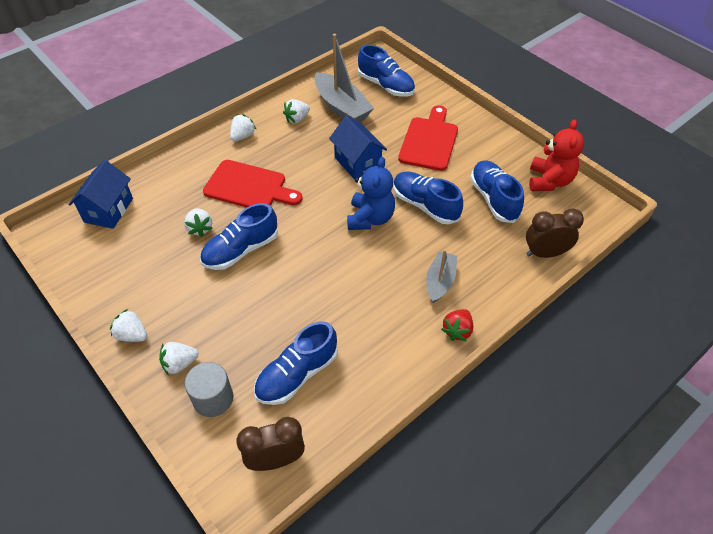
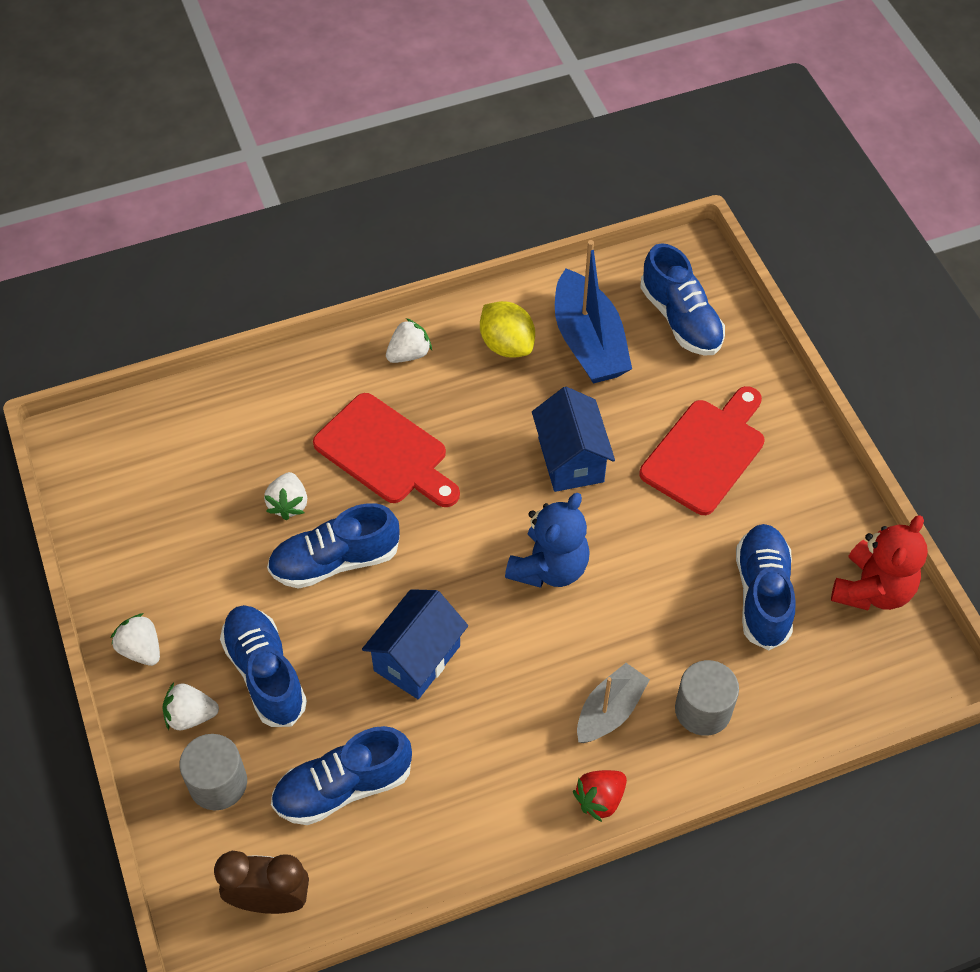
camera: 20 degrees right, 5 degrees up
(109, 210) = (167, 431): blue house -> blue house (417, 658)
(297, 119) = (507, 345): white strawberry -> yellow lemon
(342, 107) = (588, 342): grey boat -> blue boat
(425, 205) = (645, 571): blue shoe -> blue shoe (265, 673)
(491, 265) = (703, 710): none -> grey cylinder
(545, 253) = (798, 717): brown clock -> none

